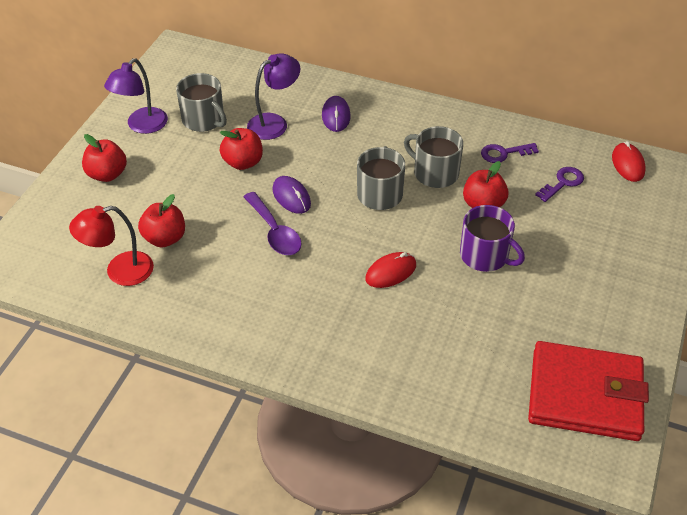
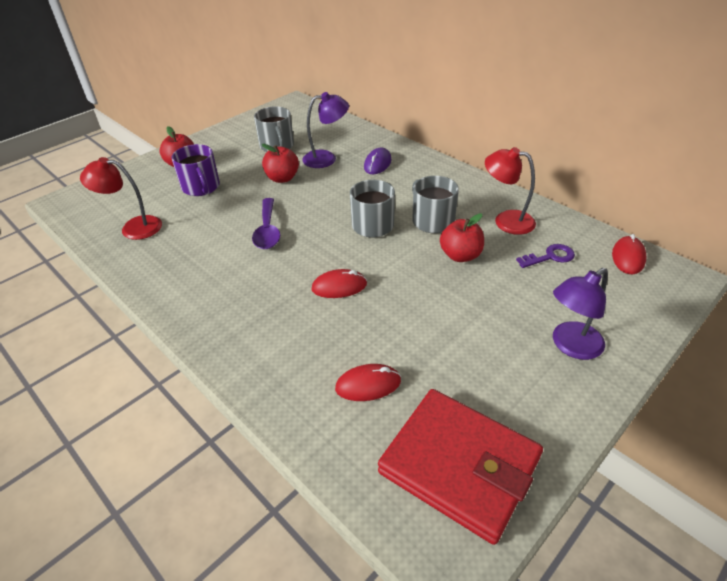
camera: 25 degrees right, 5 degrees down
(142, 126) = (231, 141): purple lamp -> purple lamp (570, 346)
(165, 238) = (184, 214): red apple -> none
(291, 197) = (300, 209): purple mouse -> none
(476, 356) = (368, 385): none -> red mouse
(485, 255) = (435, 297): purple mug -> purple mug (201, 187)
(504, 153) = (506, 220): purple key -> red lamp

